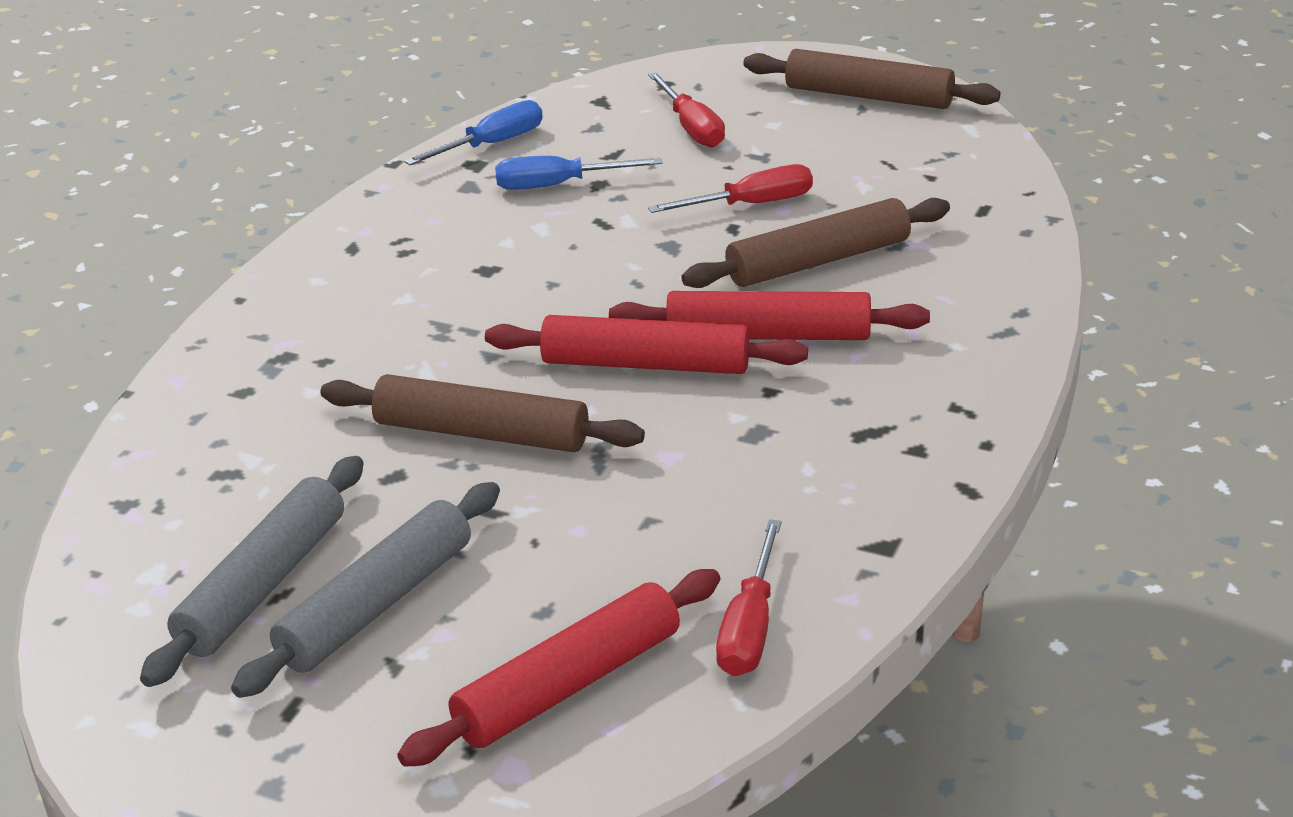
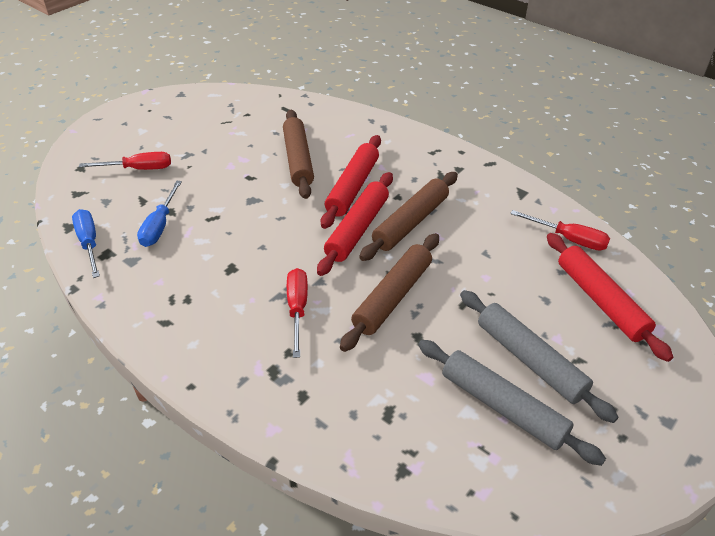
camera: 75 degrees left, 10 degrees up
(751, 205) = (232, 167): red screwdriver -> red screwdriver (297, 309)
(869, 96) = (158, 112): brown rolling pin -> brown rolling pin (410, 222)

